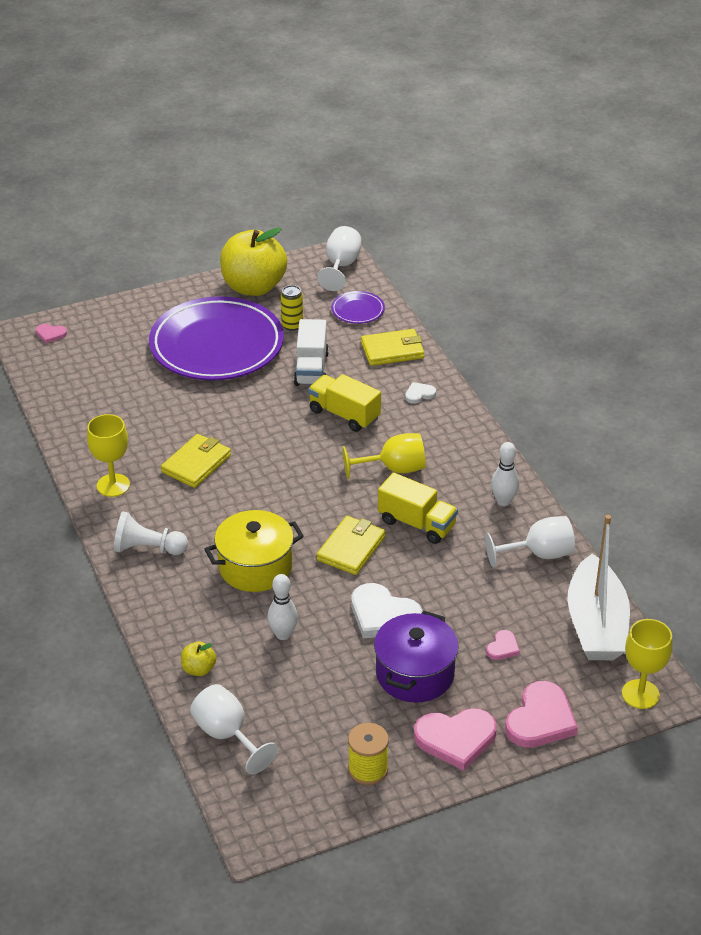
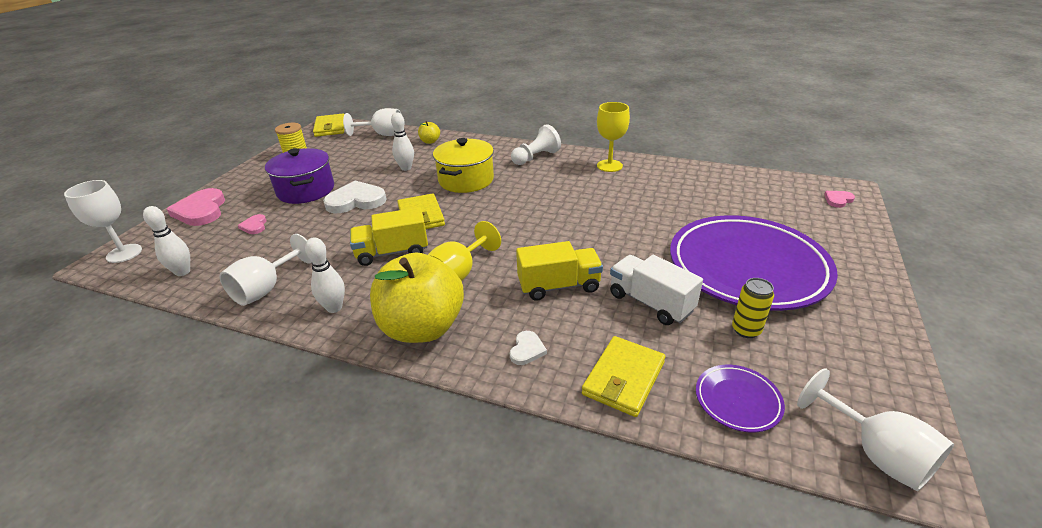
camera: 135 degrees right, 5 degrees down
(196, 464) = (591, 198): yellow wallet -> yellow wallet (330, 127)
(254, 287) = (858, 342): yellow apple -> yellow apple (422, 328)
(456, 739) = (254, 182): pink heart -> none
(596, 624) = (183, 272): white boat -> white bowling pin
(640, 694) = (124, 253): yellow goblet -> white goblet

